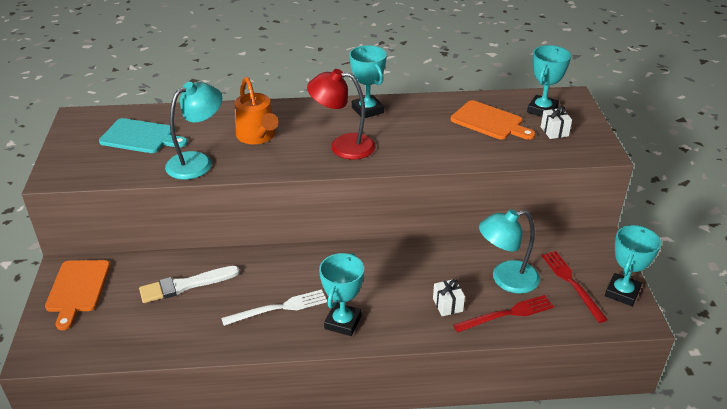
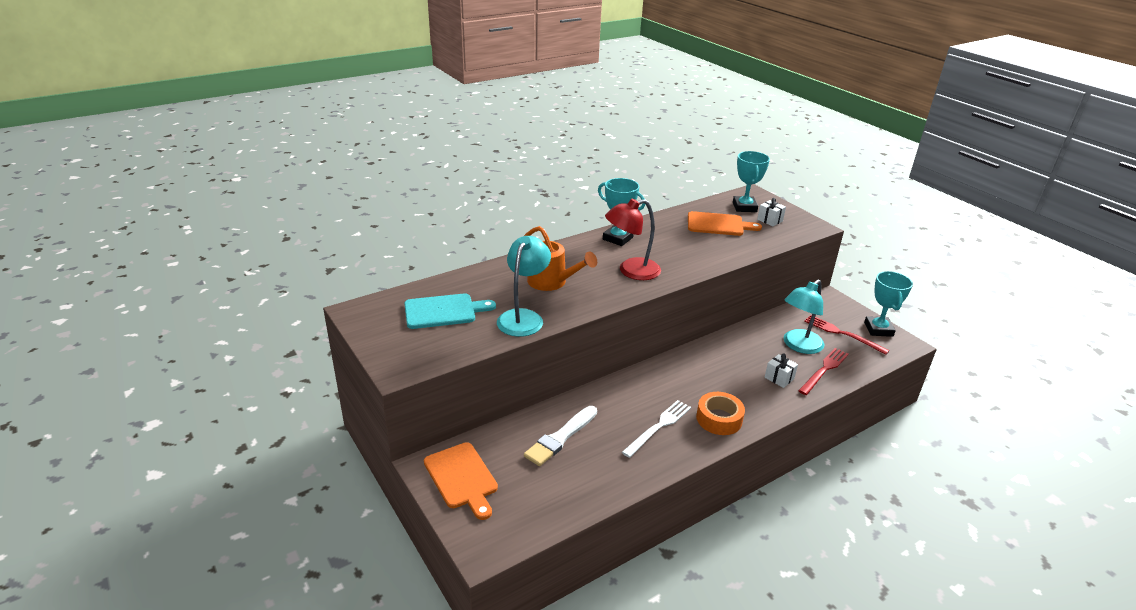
camera: 30 degrees left, 5 degrees down
(343, 322) = (719, 419): turquoise trophy -> orange tape

